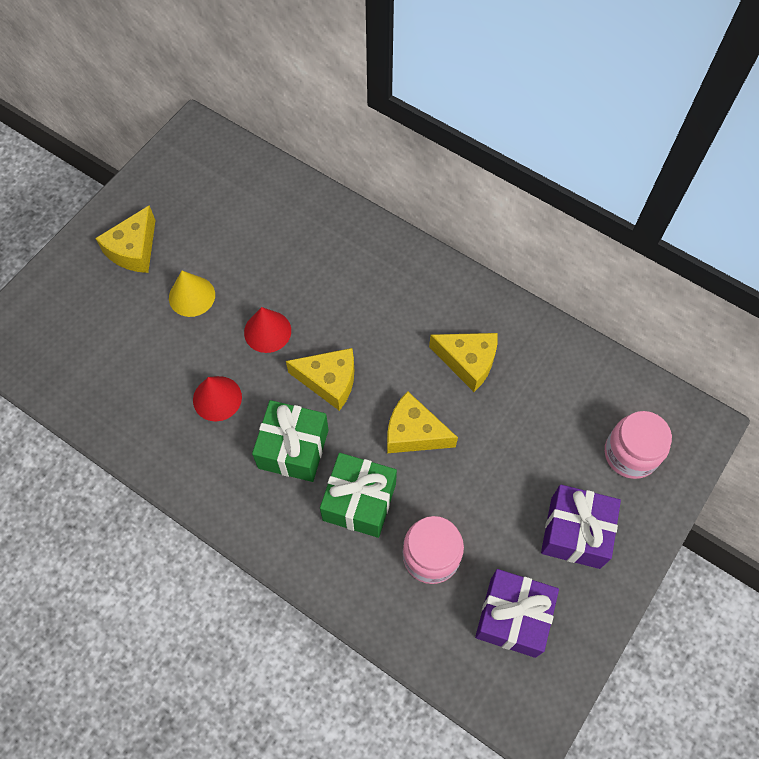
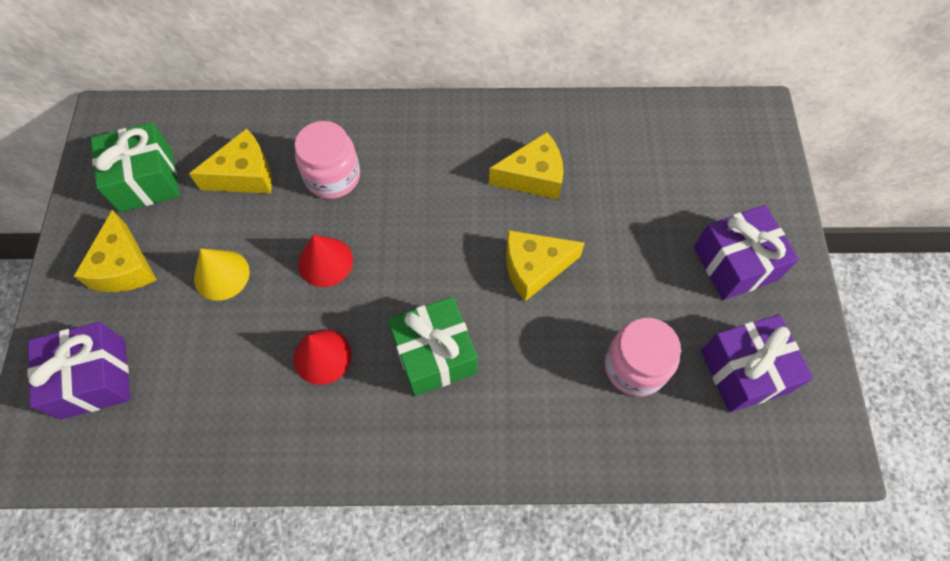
camera: 35 degrees left, 0 degrees up
(65, 316) = (94, 378): none -> purple gift
(329, 381) = (421, 271): yellow cheese -> yellow cheese (244, 175)
(359, 501) = (534, 362): green gift -> green gift (146, 180)
(630, 454) = (724, 170): pink jar -> pink jar (333, 176)

